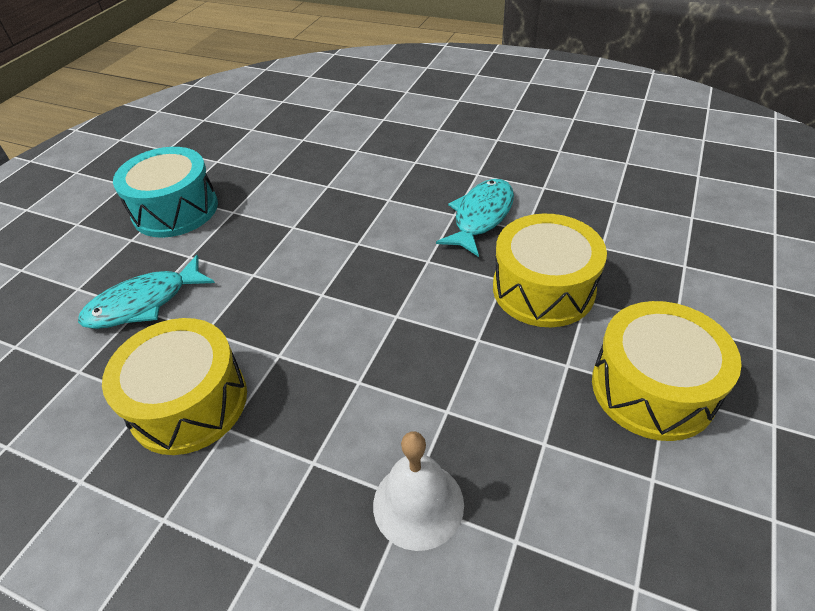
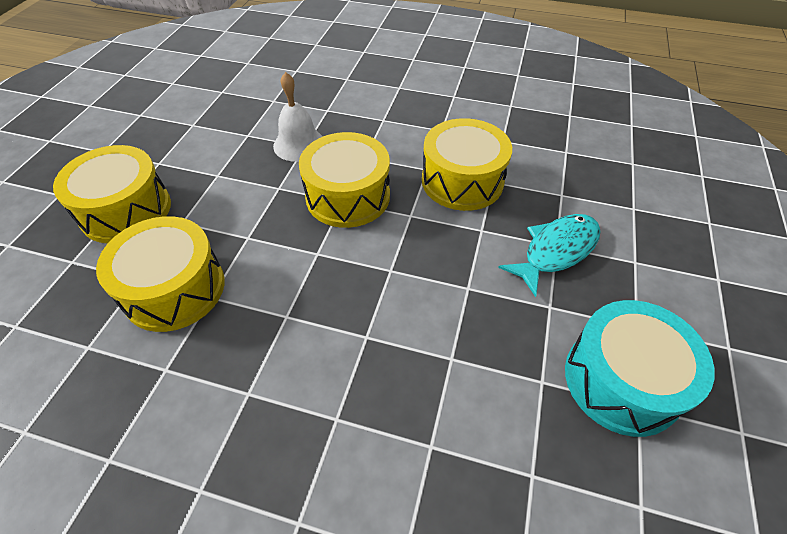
camera: 170 degrees right, 5 degrees up
(351, 389) = (348, 196): none -> yellow drum
(481, 216) = (214, 390): turquoise fish -> none

